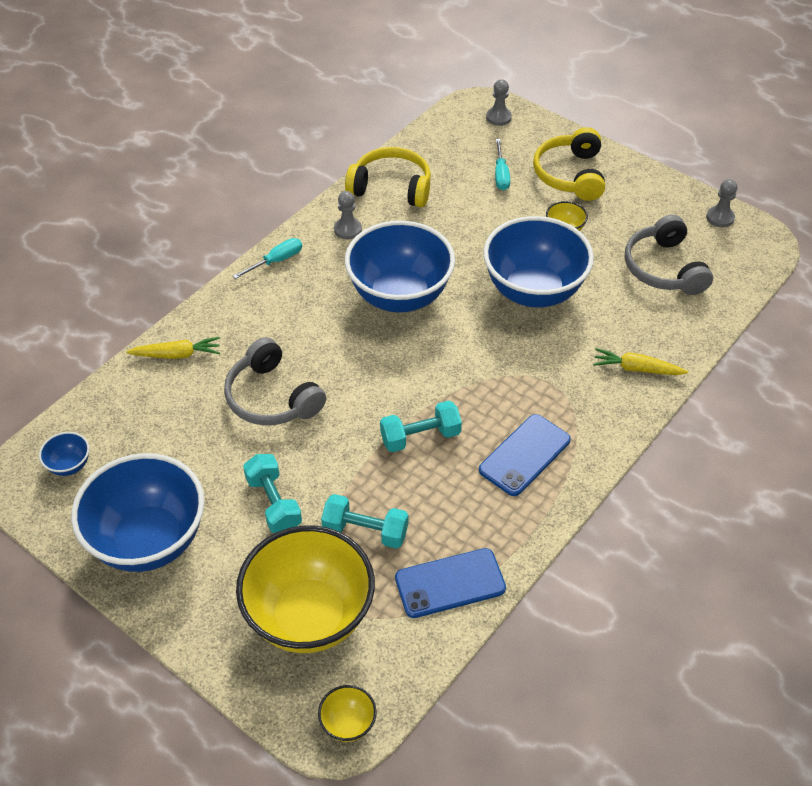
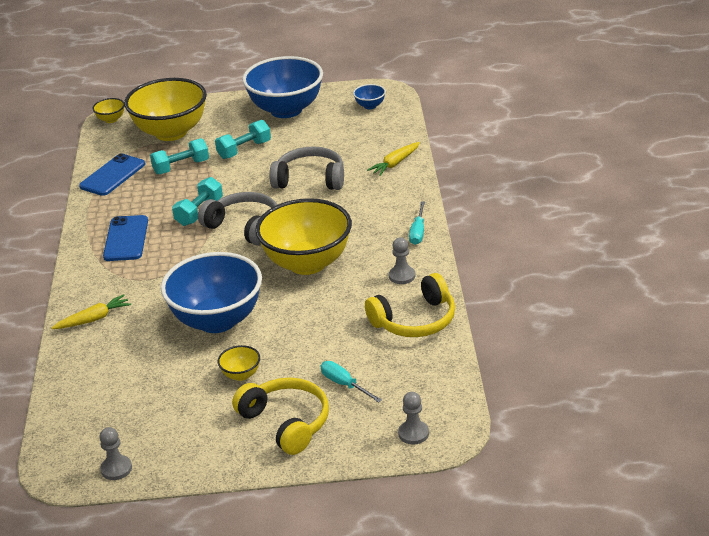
camera: 140 degrees right, 15 degrees down
(273, 503) = (244, 150): turquoise dumbbell -> turquoise dumbbell turned 60 degrees counterclockwise
(400, 296) = (307, 263): blue bowl -> yellow bowl
(664, 268) = (131, 396): grey headphones -> grey headphones (244, 227)

